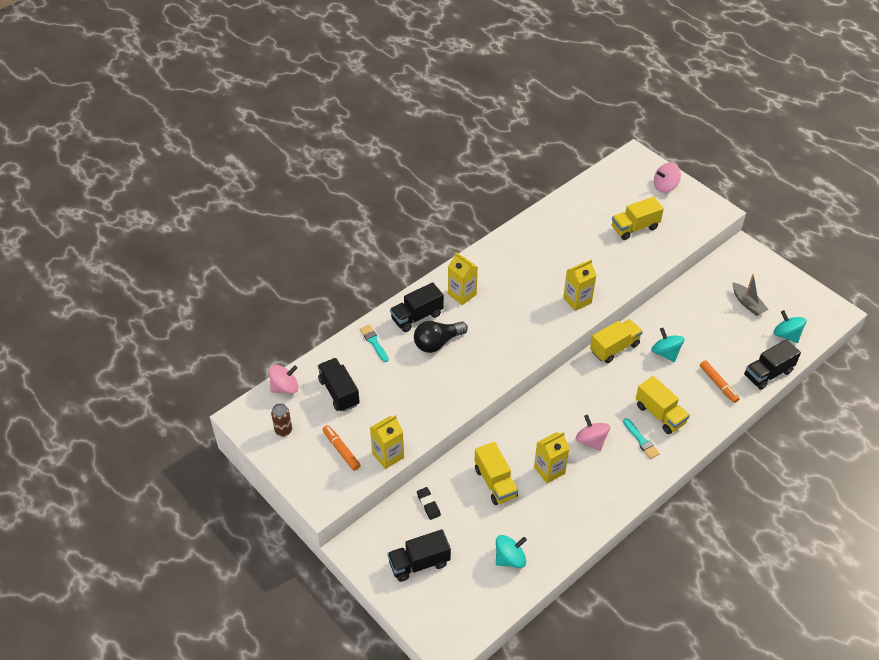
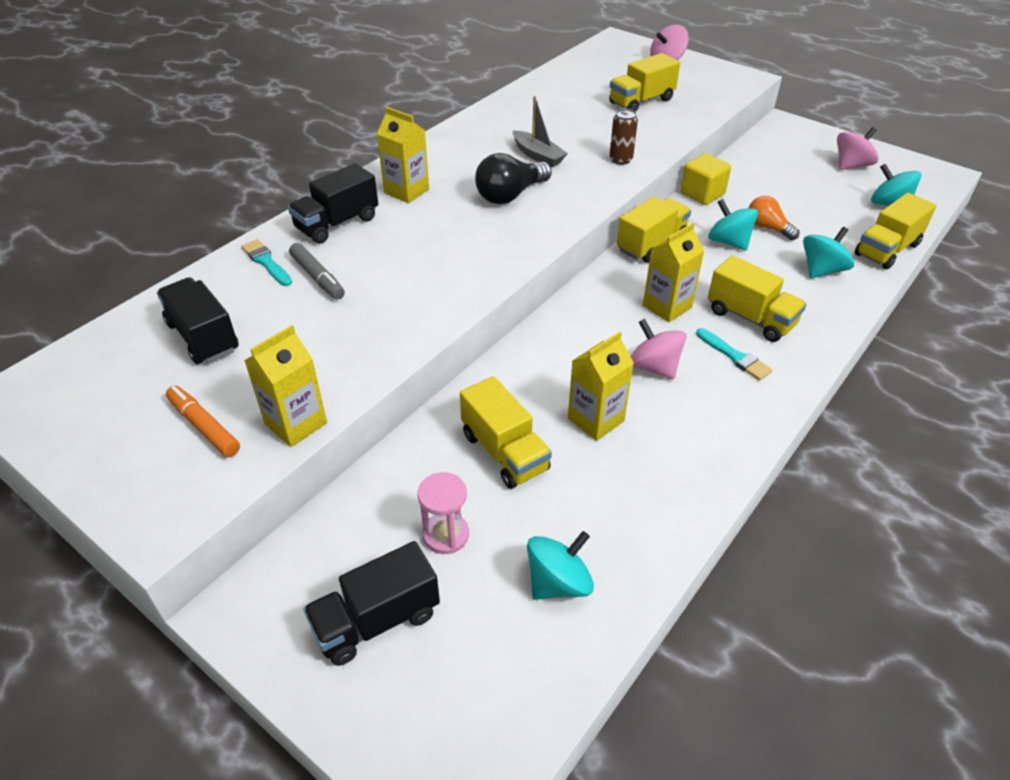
camera: 10 degrees left, 5 degrees down
(283, 430) = (91, 408): brown can -> brown can (620, 160)
(285, 387) = (102, 341): pink spinning top -> pink spinning top (851, 165)
(403, 358) = (317, 277): none -> grey marker
(428, 504) = (385, 506): black eraser -> none
(437, 343) = (374, 252): black light bulb -> black light bulb (510, 195)
(457, 525) = (446, 535): none -> pink hourglass
(577, 300) = (584, 181): yellow carton -> yellow carton (667, 306)
(661, 308) = (702, 194): none -> yellow cube
(695, 344) = (767, 228): none -> orange light bulb
(718, 384) = (822, 270): orange marker -> turquoise spinning top
(747, 303) = (819, 177): grey boat -> grey boat (538, 155)
(768, 373) = (887, 250): black truck -> yellow truck

